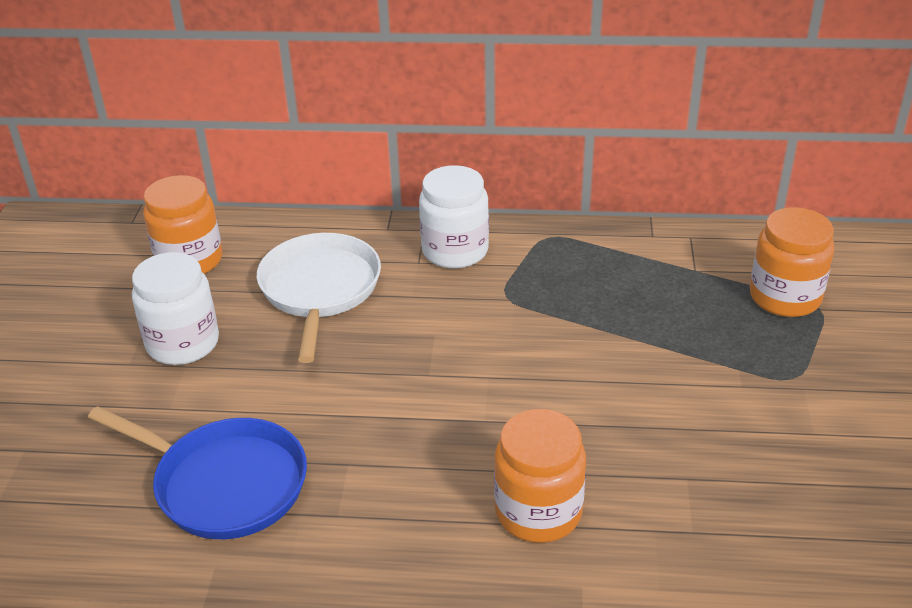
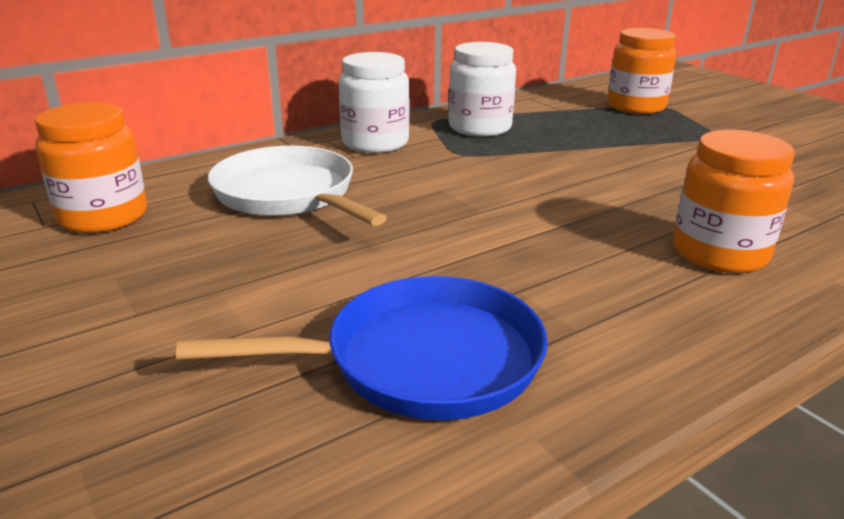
camera: 40 degrees left, 10 degrees down
(183, 343) = (188, 274): white jar -> white jar (480, 128)

